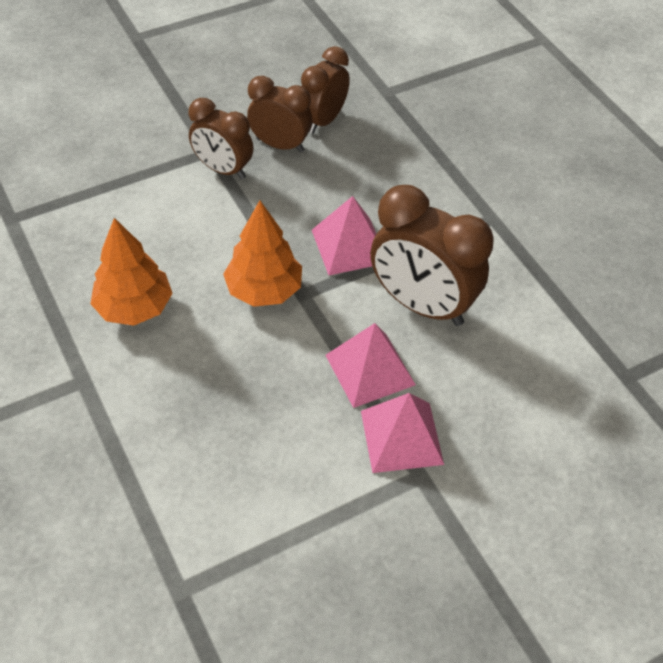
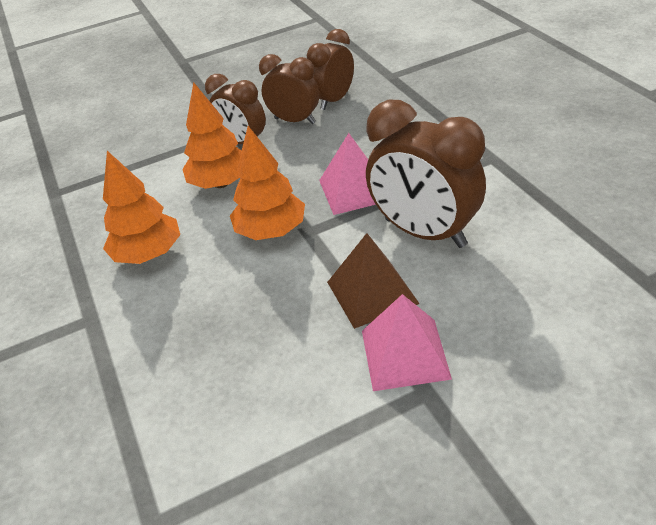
camera: 10 degrees right, 10 degrees down
(203, 223) = (221, 183): none -> orange tree
(370, 369) = (372, 292): pink pyramid -> brown pyramid

